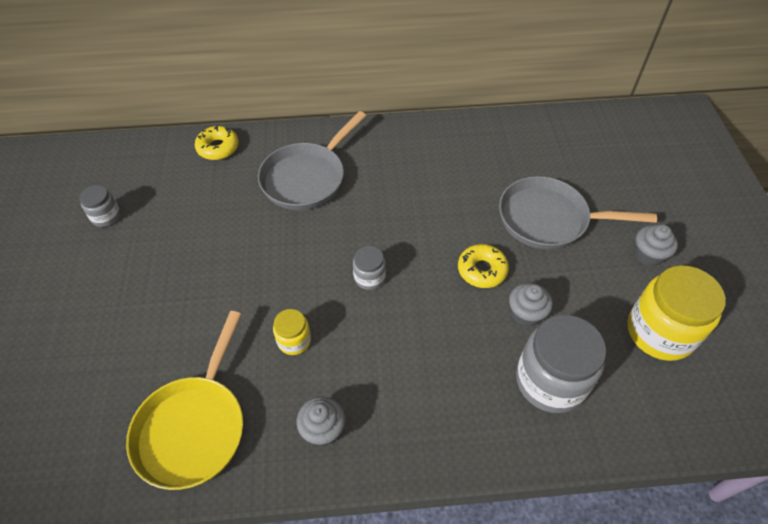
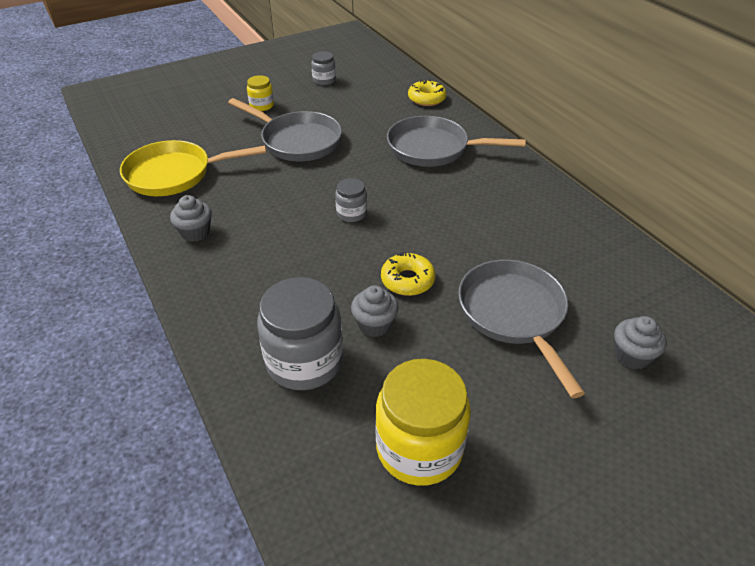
camera: 65 degrees right, 10 degrees down
(213, 282) = (297, 141): none -> grey pan
(294, 340) = (266, 194): yellow jar -> yellow jar (262, 105)
(648, 255) = (530, 417): grey cupcake -> grey cupcake (631, 356)

